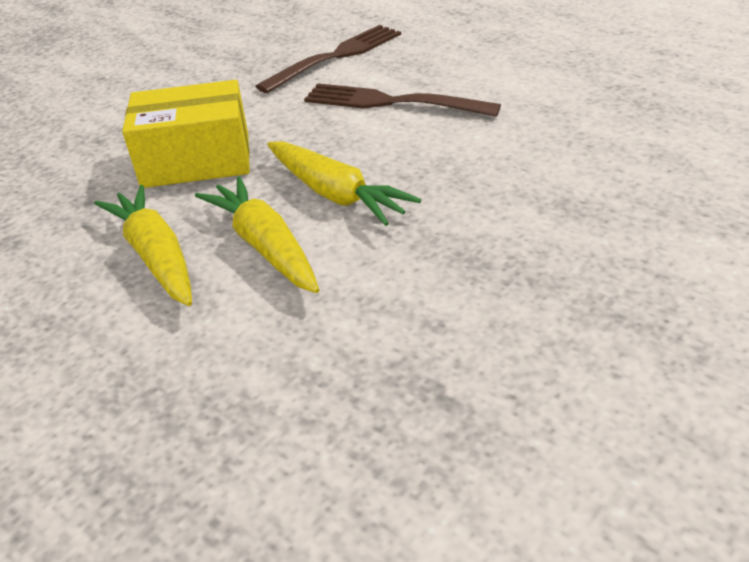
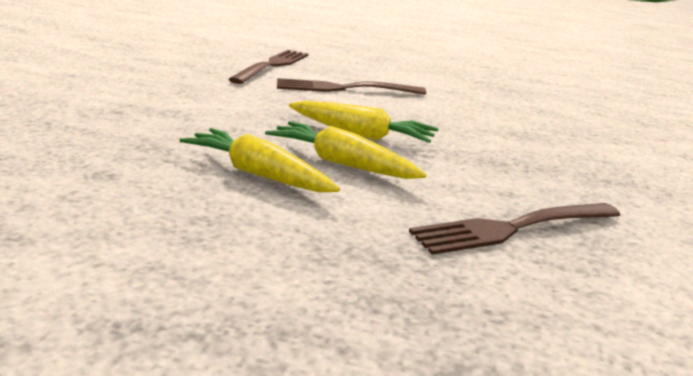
camera: 30 degrees left, 15 degrees down
(196, 160) = (226, 120): yellow box -> none
(378, 390) = (514, 228): none -> brown fork

